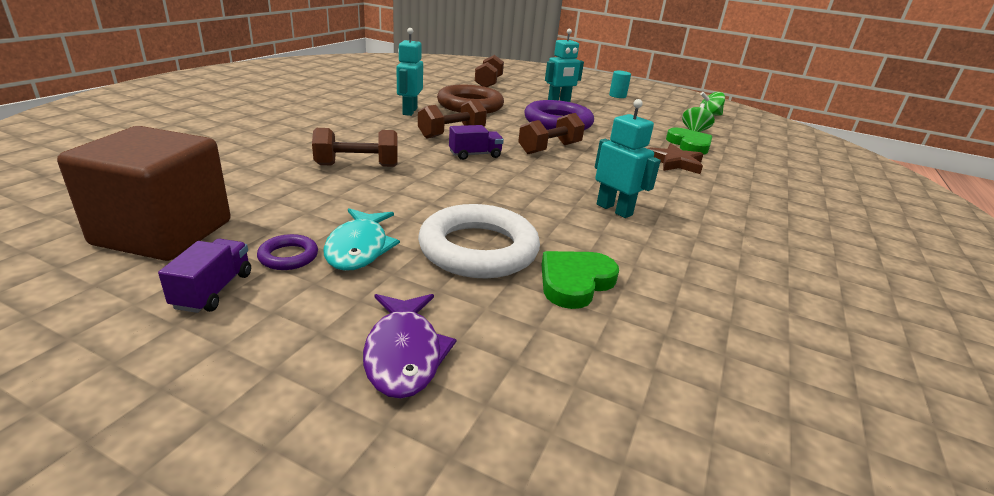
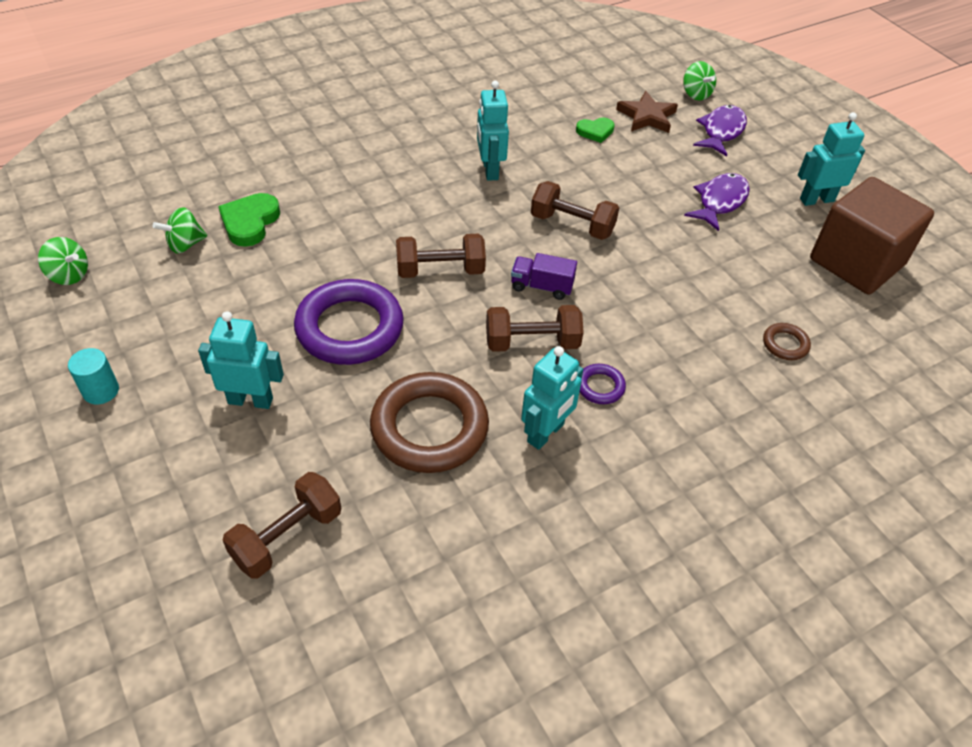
camera: 145 degrees left, 20 degrees up
(213, 290) = (816, 200): purple truck -> turquoise robot
(257, 163) = (785, 344): none -> brown ring
(288, 256) = (769, 210): purple ring -> purple ring (600, 386)
(357, 166) = (683, 306): brown dumbbell -> brown dumbbell (572, 225)
(359, 248) = (720, 202): turquoise fish -> purple fish
(478, 249) = (637, 173): white ring -> none
(499, 426) = (696, 94): none -> green spinning top
(575, 282) = (595, 131): green heart -> green heart, size x0.64
(675, 162) = (329, 201): brown star -> brown star (647, 116)

